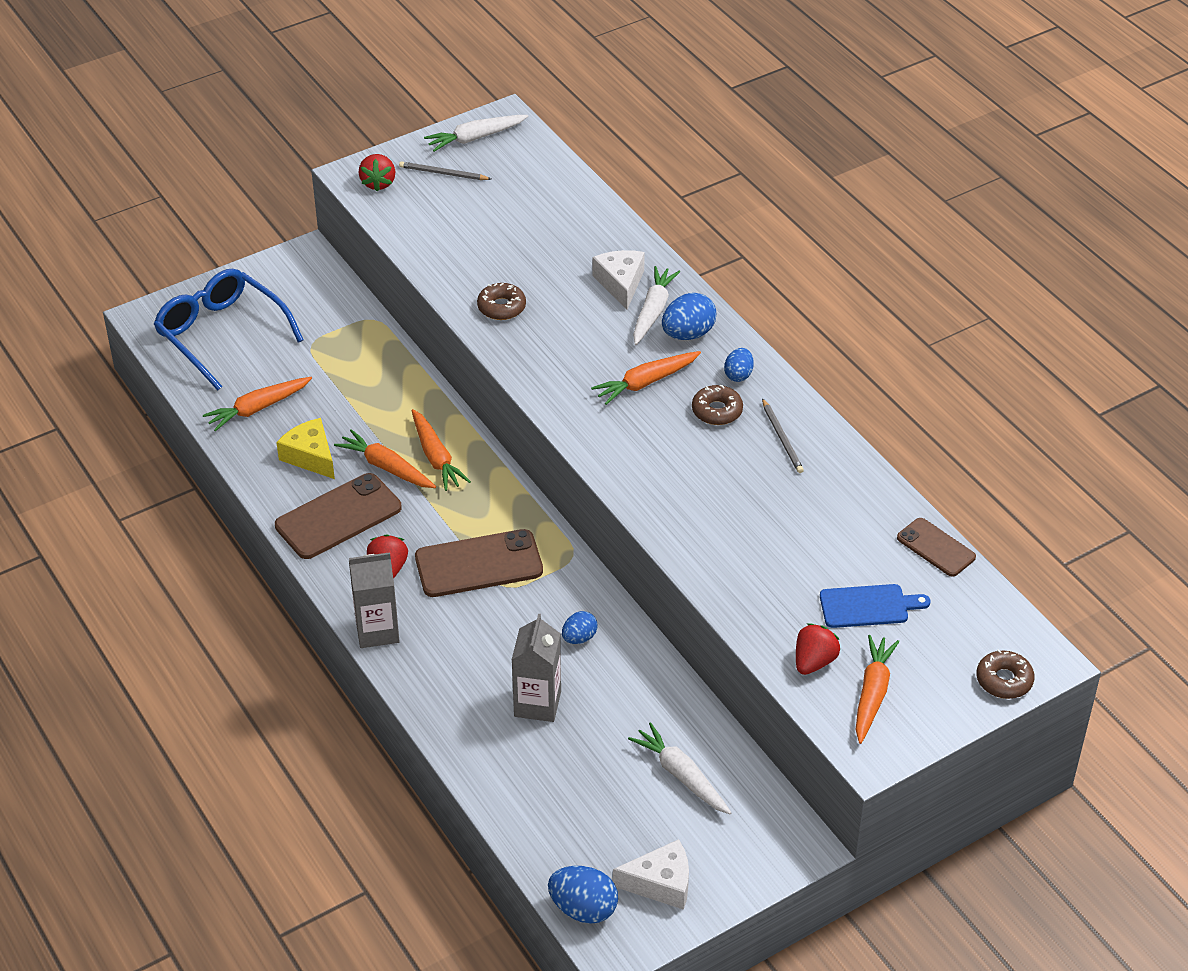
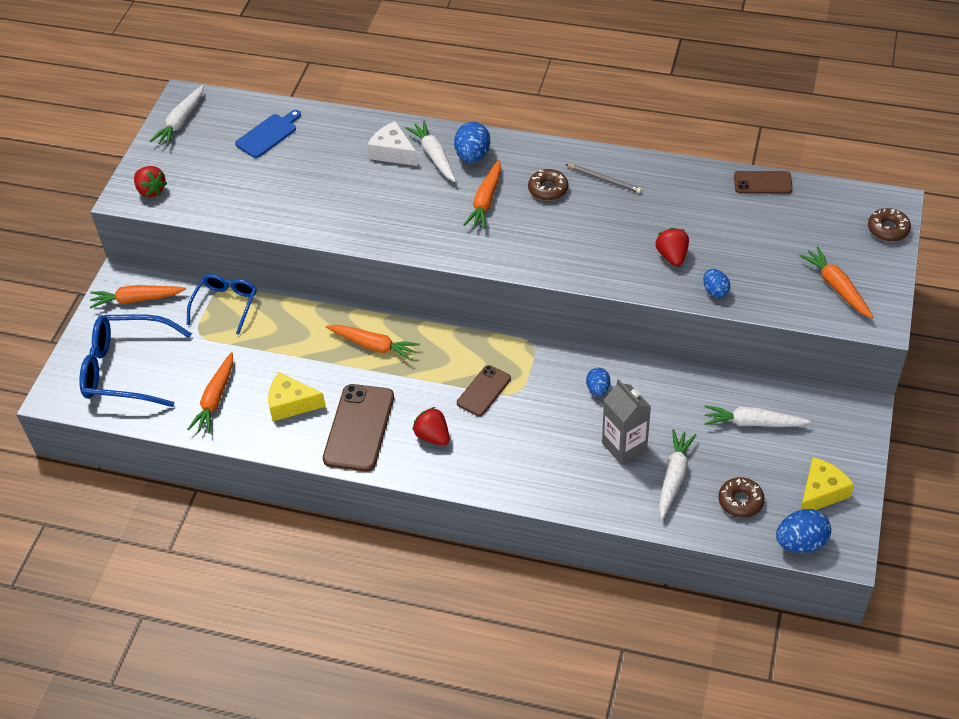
camera: 40 degrees left, 5 degrees up
(360, 335) = (225, 305): none -> blue glasses
(377, 631) = (475, 478): grey carton -> none
(386, 467) = (350, 374): orange carrot -> orange carrot (137, 299)
(443, 173) = (188, 157): grey pencil -> none
(479, 564) = (484, 391): brown phone -> brown phone, size x0.60
(501, 307) = (337, 215): brown donut -> brown donut (740, 501)
(546, 763) = (674, 477): none -> white carrot
(661, 883) = (820, 492): white cheese -> yellow cheese
(738, 375) = (532, 160): blue egg -> blue egg (715, 291)
(814, 662) = (785, 293): red strawberry -> red strawberry (672, 256)
(868, 606) = (772, 241): blue cutting board -> blue cutting board (268, 135)

